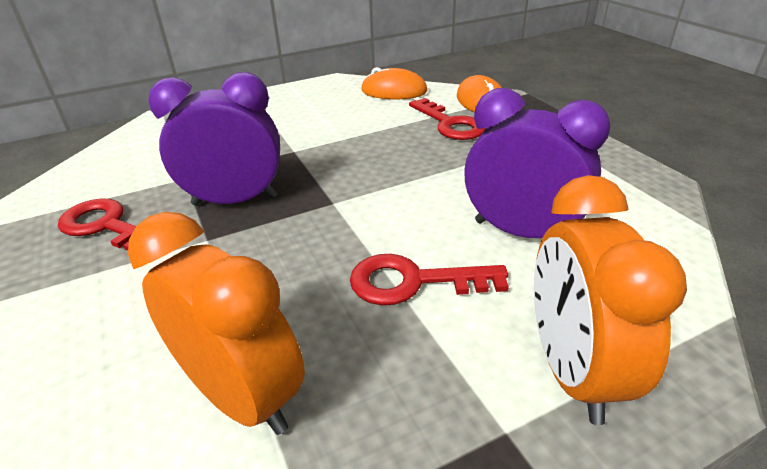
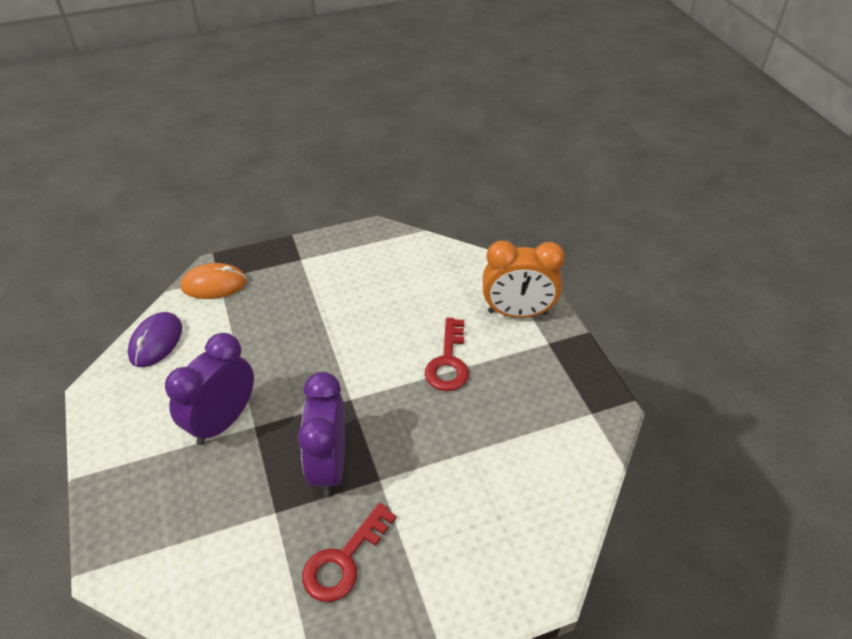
camera: 85 degrees left, 10 degrees up
(242, 396) = (525, 442): orange clock -> none
(394, 91) = (156, 342): orange mouse -> purple mouse
(450, 124) = (250, 312): red key -> none
(520, 232) = (411, 305): purple clock -> purple clock (223, 421)

